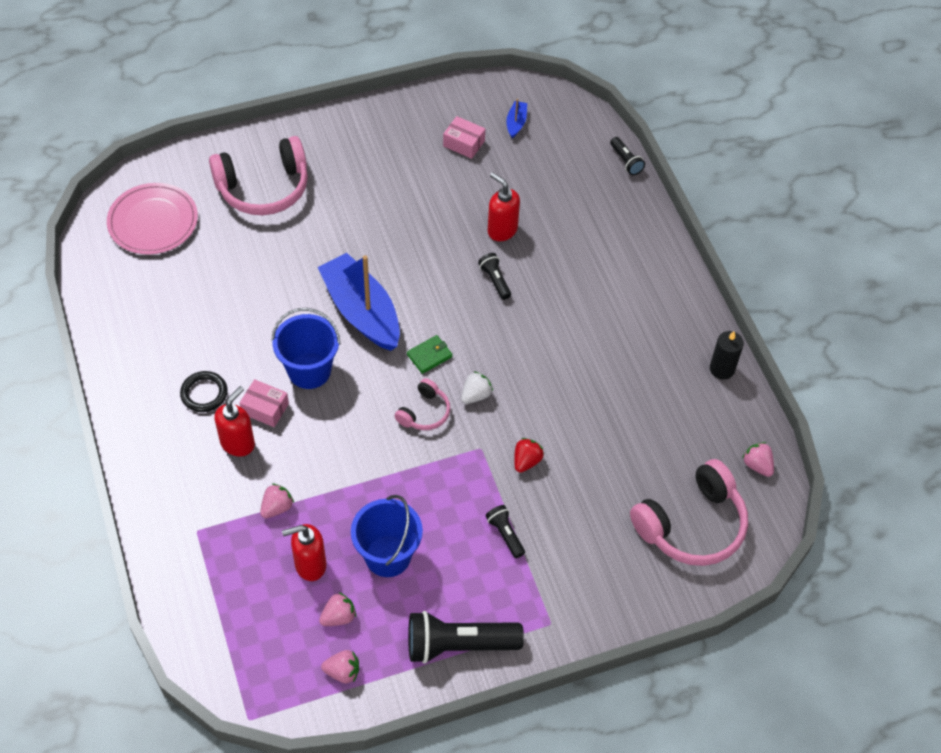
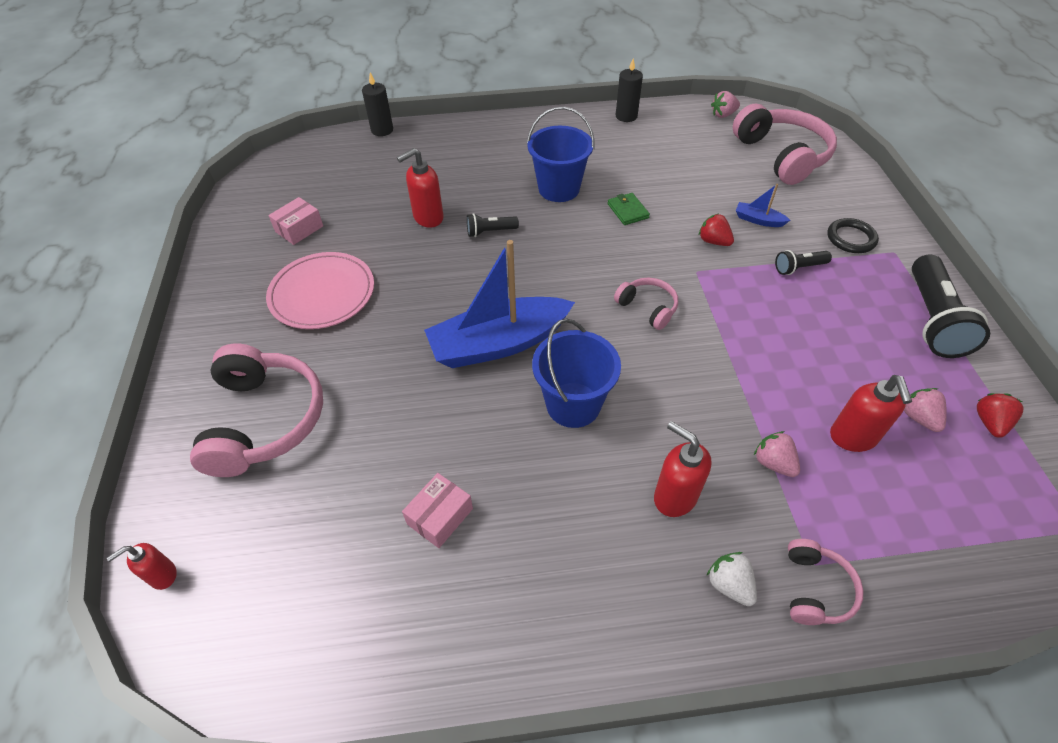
camera: 75 degrees left, 5 degrees down
(146, 178) = (163, 575): none -> red soap dispenser
(153, 221) = (255, 572): pink plate -> pink plate (322, 293)
(178, 531) = (815, 589): none -> pink headphones
(204, 393) = (588, 531): black ring -> black ring (851, 238)
(265, 408) = (623, 459): pink box -> pink box (440, 516)
(342, 672) = (989, 422): pink strawberry -> red strawberry
(388, 556) = (833, 363): blue bucket -> blue bucket (559, 189)
(429, 355) = (574, 294): green wallet -> green wallet (627, 211)
(476, 395) = (631, 265): white strawberry -> white strawberry (729, 584)
(516, 123) = (294, 189): blue boat -> blue boat (758, 220)
(626, 161) = (382, 130): black flashlight -> black candle

